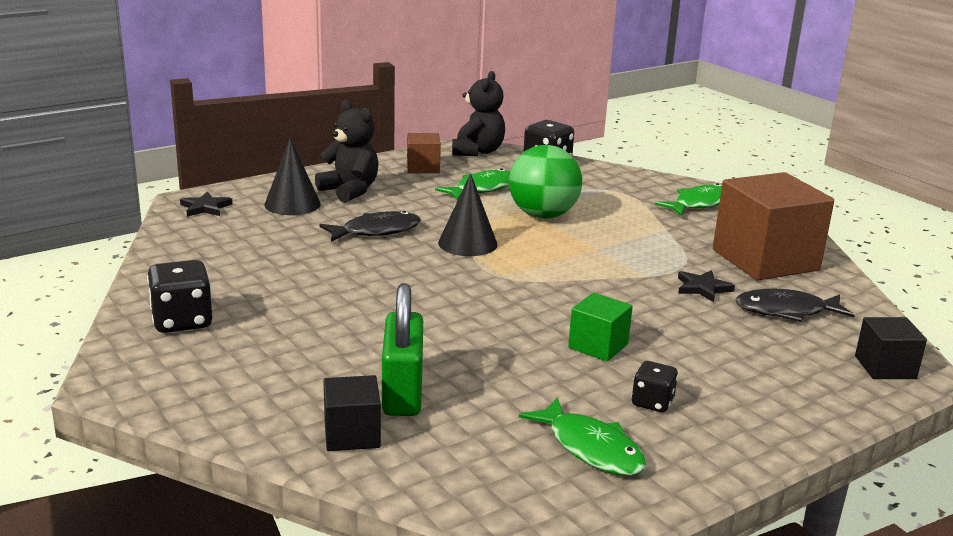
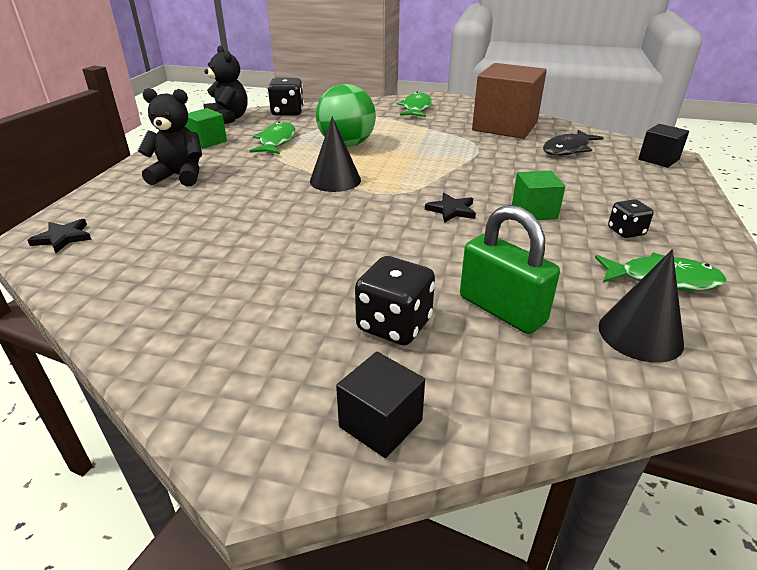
camera: 40 degrees left, 10 degrees up
(182, 321) = (222, 353): black dice -> black dice (394, 325)
(292, 204) = (146, 204): black cone -> black cone (640, 334)
(352, 434) = (538, 367): black cube -> black cube (380, 423)
(376, 231) = (255, 197): black fish -> none
(423, 168) = (207, 141): brown cube -> green cube
(703, 288) = (510, 153): black star -> black star (451, 210)

